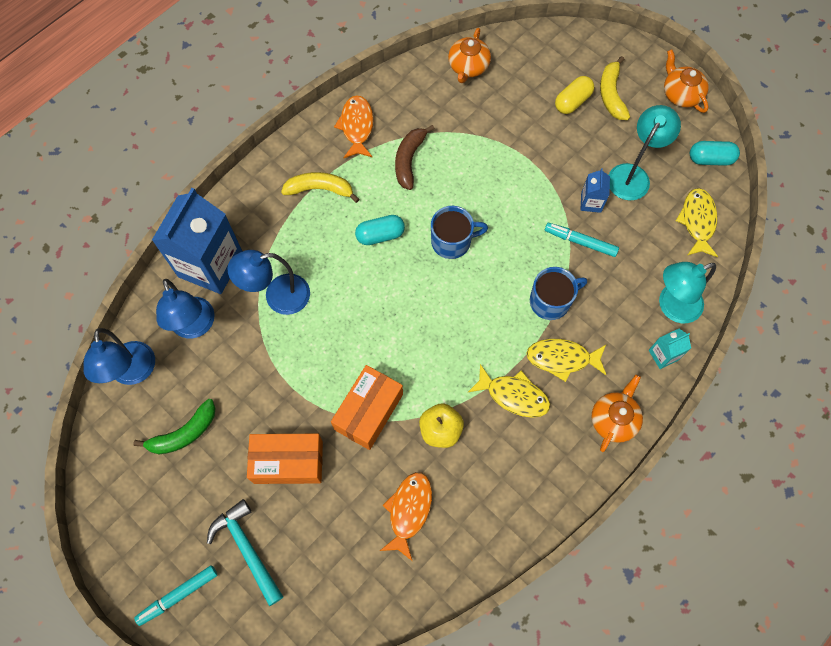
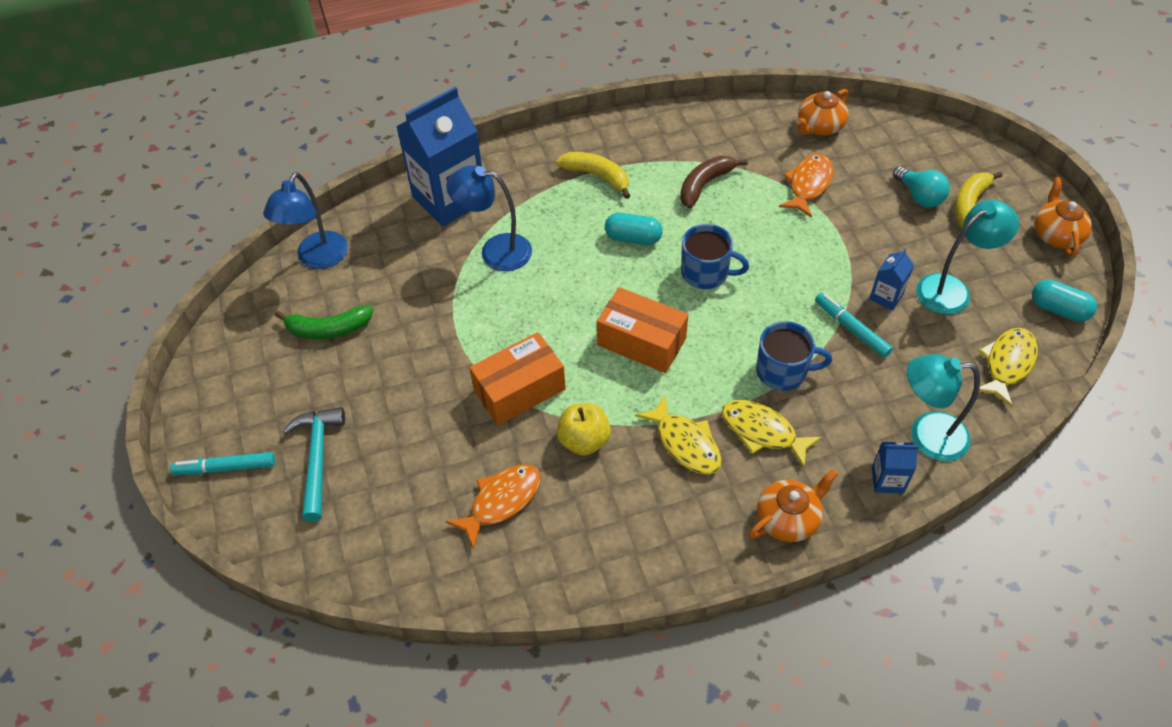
camera: 30 degrees right, 15 degrees down
(195, 327) = (400, 244): blue lamp -> none
(288, 462) = (409, 399): orange box -> orange box (641, 342)
(356, 127) = (668, 137): orange fish -> orange fish (808, 185)
(572, 101) = (919, 196): yellow capsule -> turquoise light bulb
(663, 355) = (887, 480): turquoise carton -> blue carton

